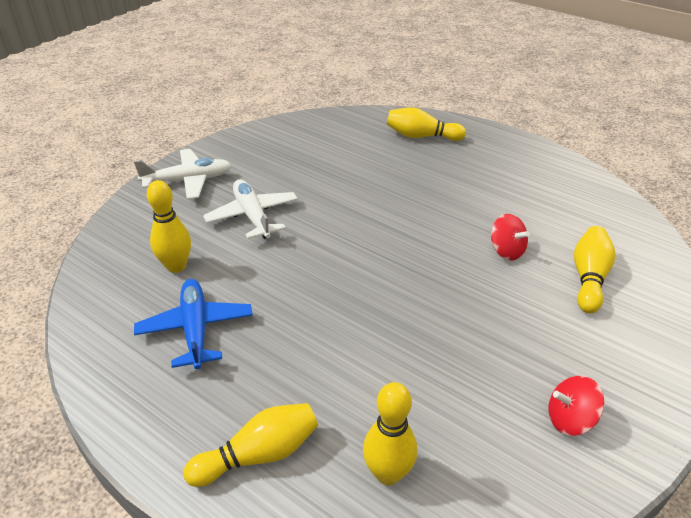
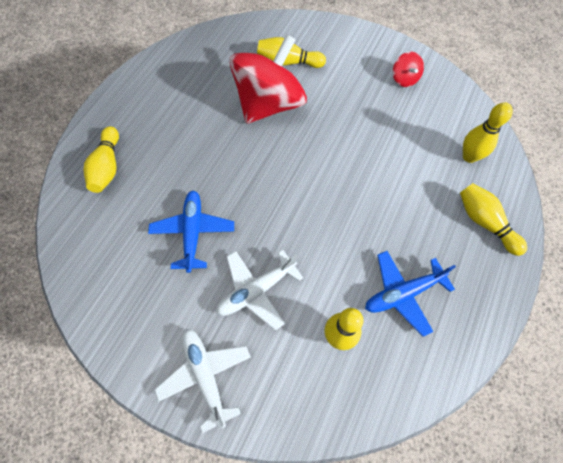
camera: 100 degrees left, 25 degrees up
(332, 181) = (193, 232): none -> blue plane
(506, 251) = (269, 104): red spinning top -> red spinning top, size x2.42

